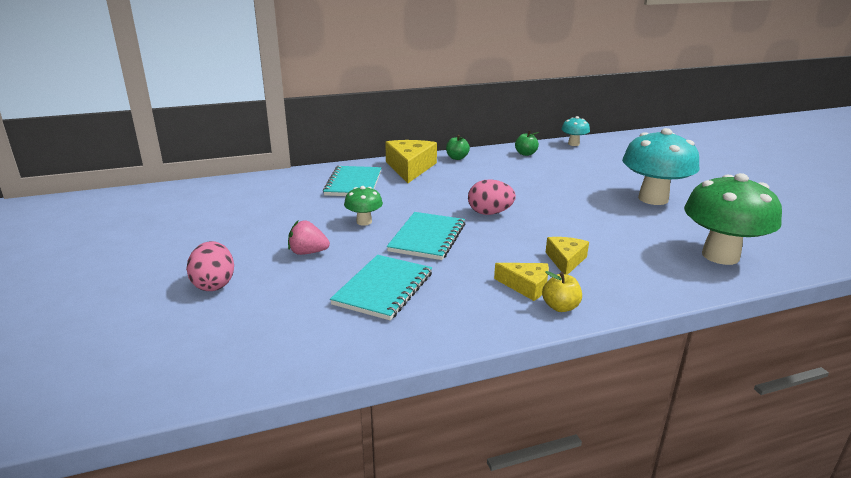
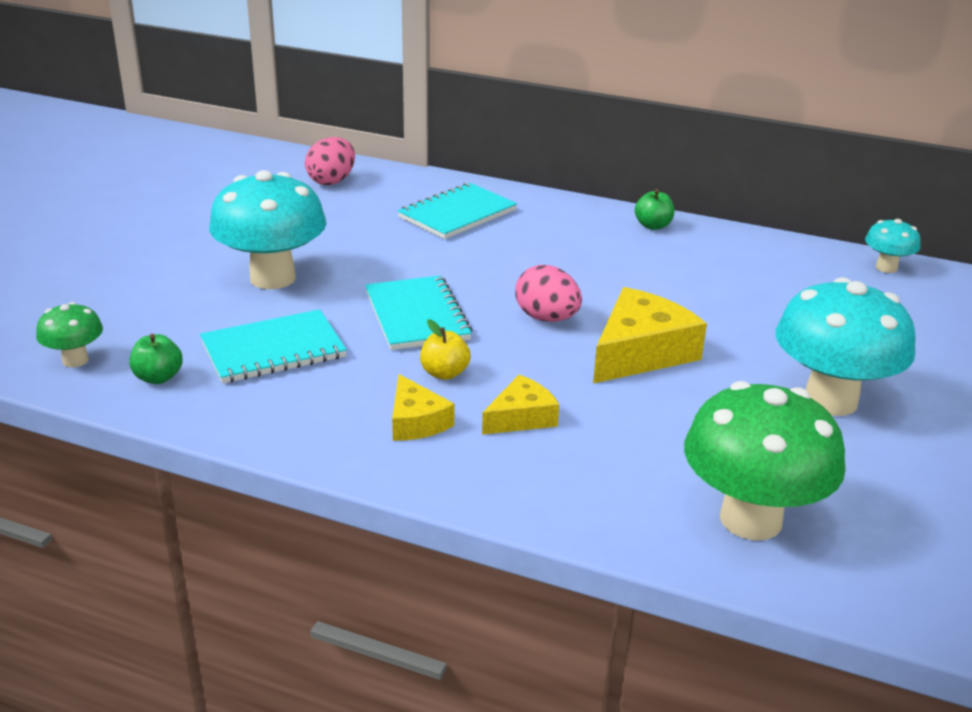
camera: 40 degrees right, 5 degrees up
(214, 284) = (147, 274): pink egg -> pink egg (332, 181)
(308, 252) = (273, 278): pink strawberry -> turquoise mushroom
(364, 222) = (385, 267): green mushroom -> green mushroom (75, 360)
(410, 168) = (562, 218): yellow cheese -> yellow cheese (641, 352)
(427, 238) = (417, 316): turquoise notebook -> turquoise notebook turned 75 degrees counterclockwise
(525, 154) = (769, 255): green apple -> green apple (158, 377)
(560, 307) = (407, 462): yellow apple -> yellow apple (444, 373)

